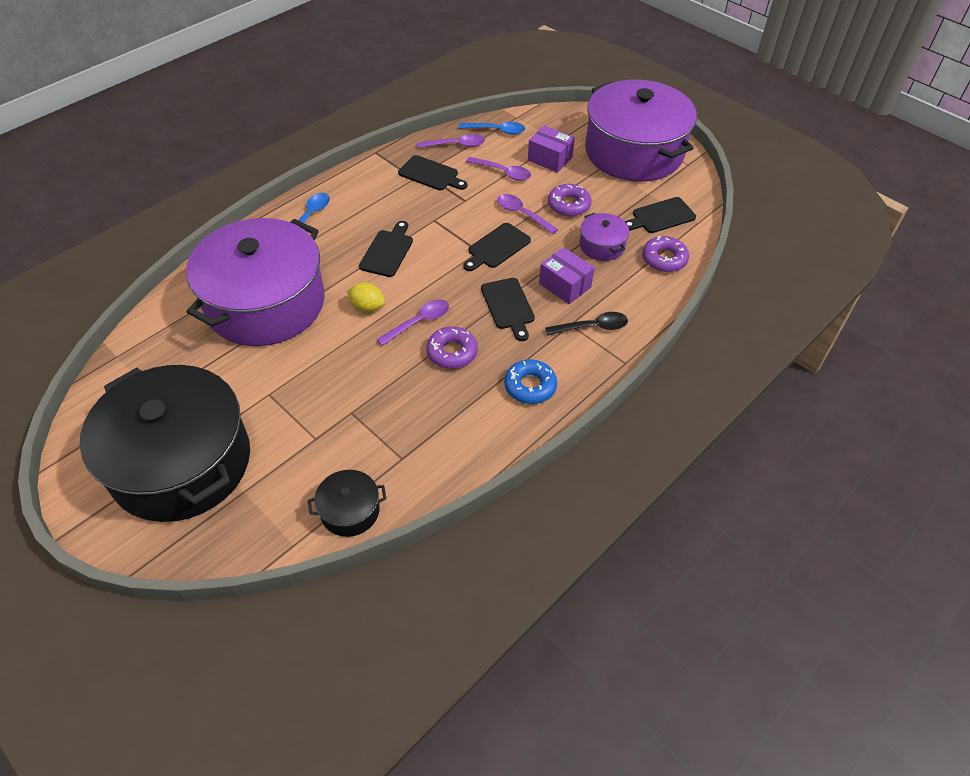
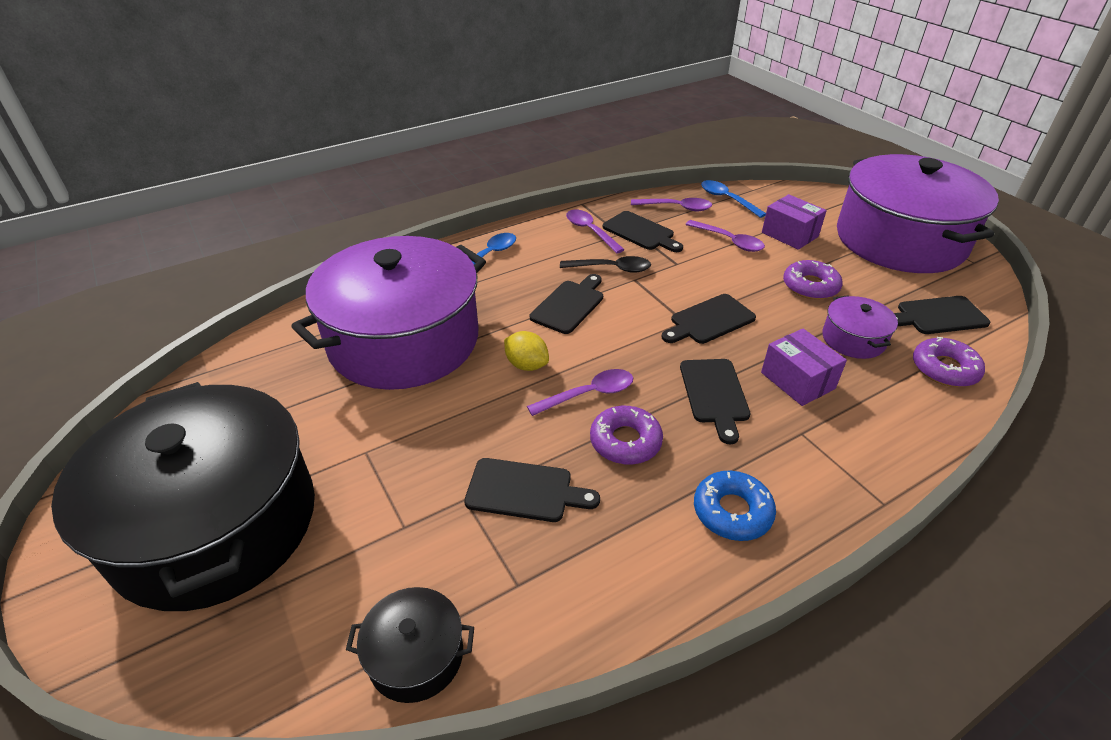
camera: 15 degrees right, 10 degrees down
(390, 399) = (524, 491): none -> black cutting board
(496, 130) = (727, 199): blue spoon -> blue spoon turned 150 degrees counterclockwise
(522, 214) = (748, 288): purple spoon -> purple spoon (590, 231)
(592, 327) = (834, 443): black spoon -> black spoon (611, 268)

